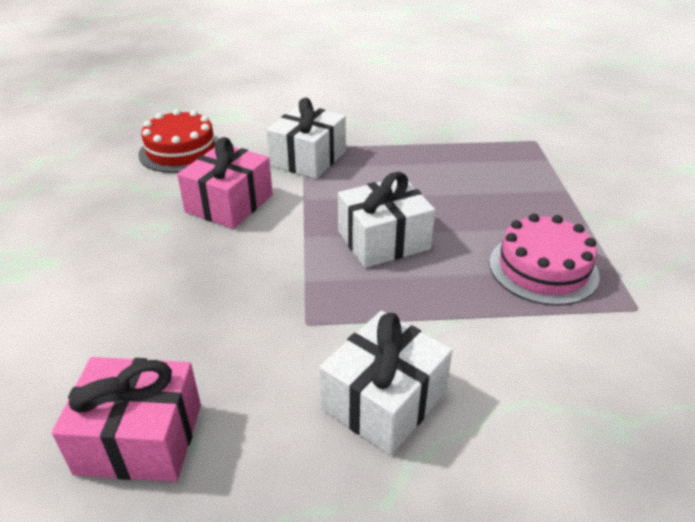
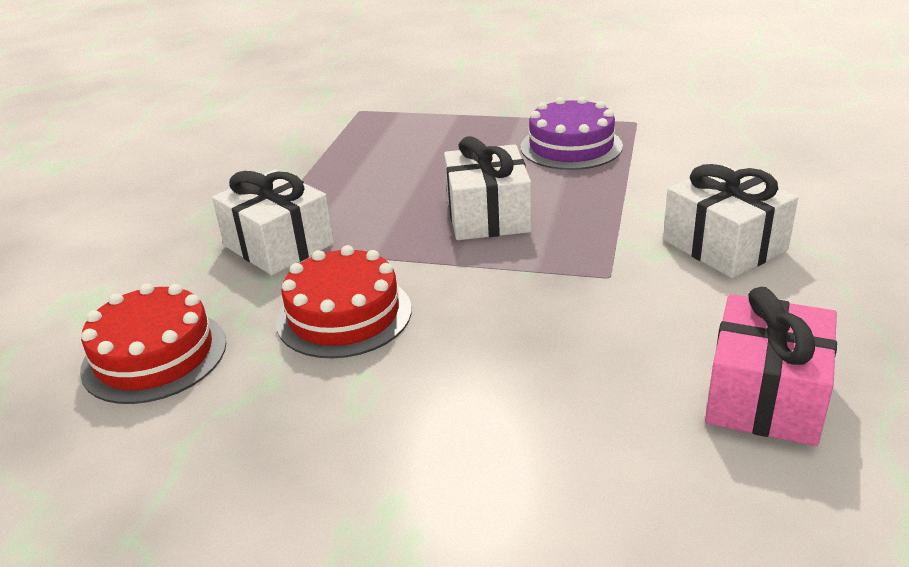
camera: 70 degrees left, 5 degrees down
(229, 203) = (344, 315): pink gift -> red cake
(543, 268) = (571, 146): pink cake -> purple cake

